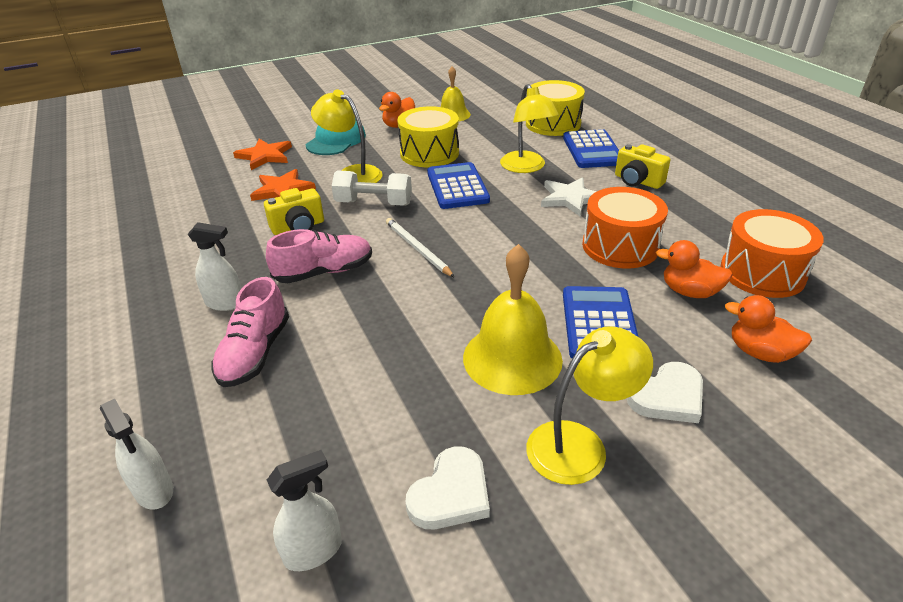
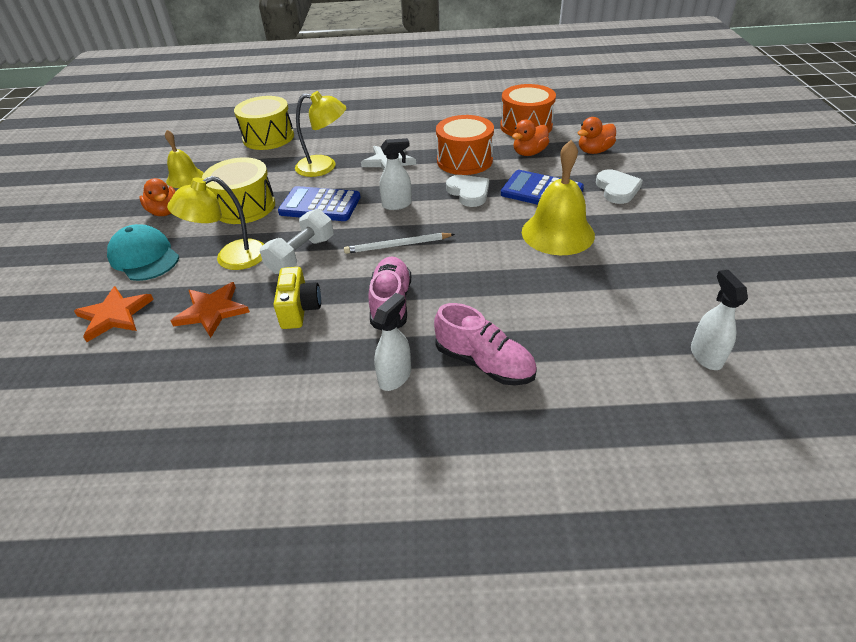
camera: 65 degrees left, 5 degrees up
(154, 490) = (631, 443): white spray bottle -> white spray bottle (397, 204)
(451, 493) = (670, 286): white heart -> white heart (469, 192)
(580, 444) = (644, 229): yellow lamp -> none
(592, 150) = (330, 134): blue calculator -> none
(637, 181) = (392, 131): yellow camera -> none

